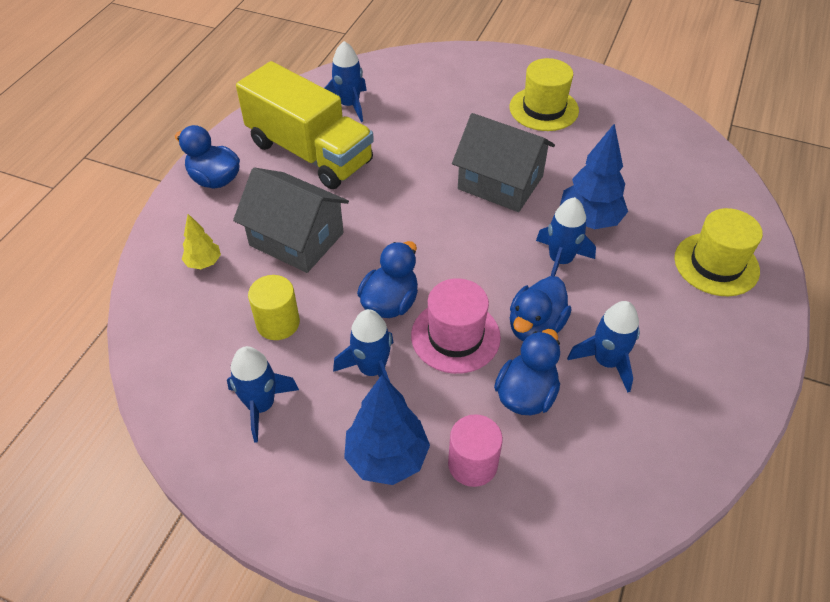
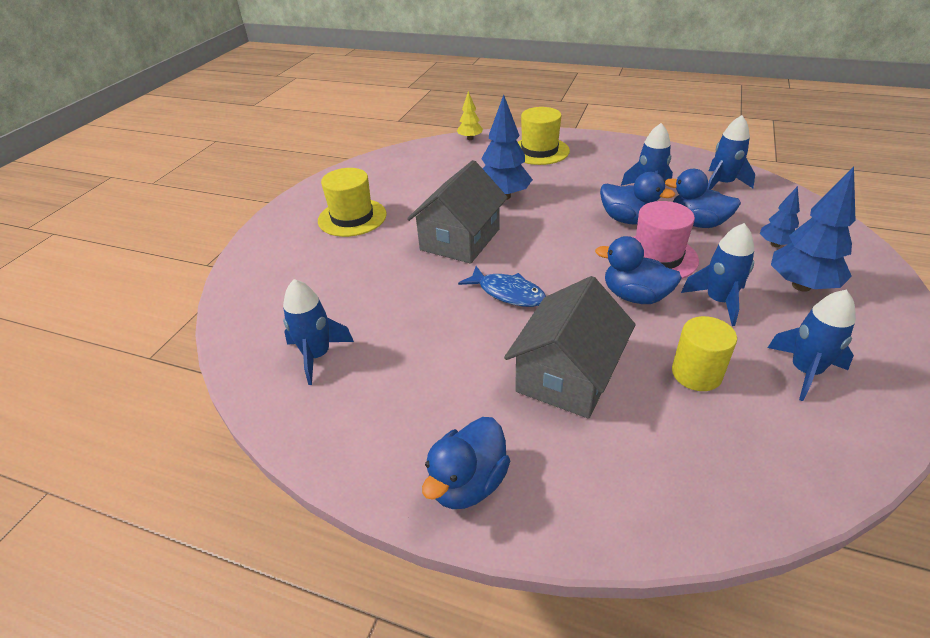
camera: 90 degrees left, 10 degrees down
(204, 263) = (633, 462): yellow tree -> yellow tree (470, 138)
(310, 153) = (411, 383): yellow truck -> none
(408, 211) = (508, 293): none -> blue fish
(472, 464) = (775, 244): pink cylinder -> blue tree
(560, 261) = (553, 209): blue rocket -> blue rocket (722, 184)

